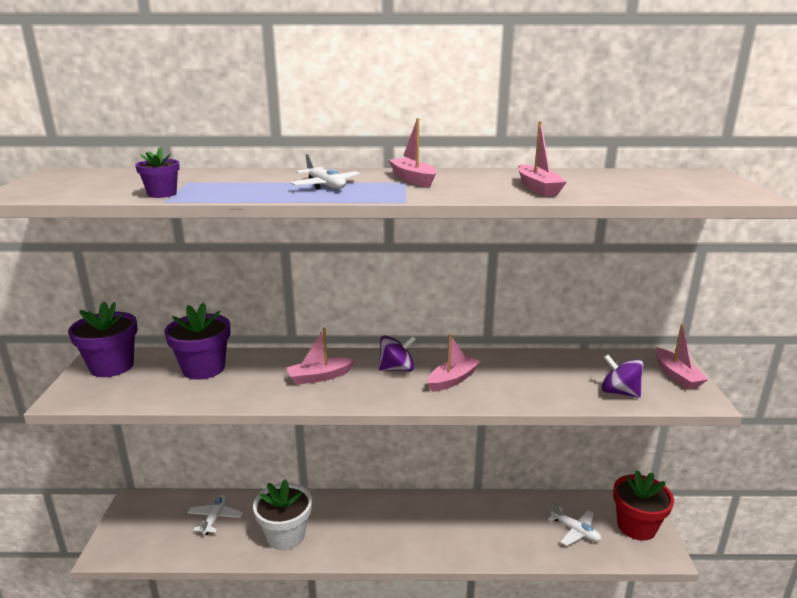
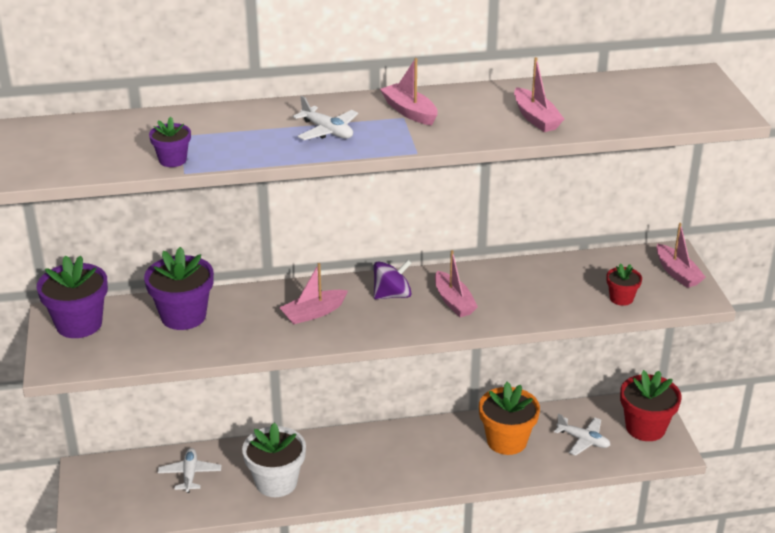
camera: 10 degrees left, 10 degrees up
(453, 380) = (453, 302): pink boat -> pink boat turned 120 degrees clockwise
(503, 522) = (506, 441): none -> orange flower pot
(619, 392) = (621, 298): purple spinning top -> red flower pot

